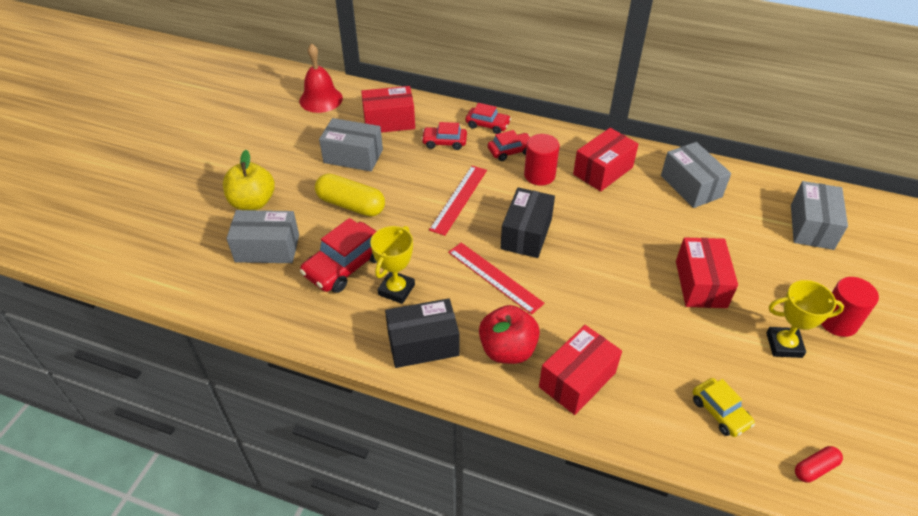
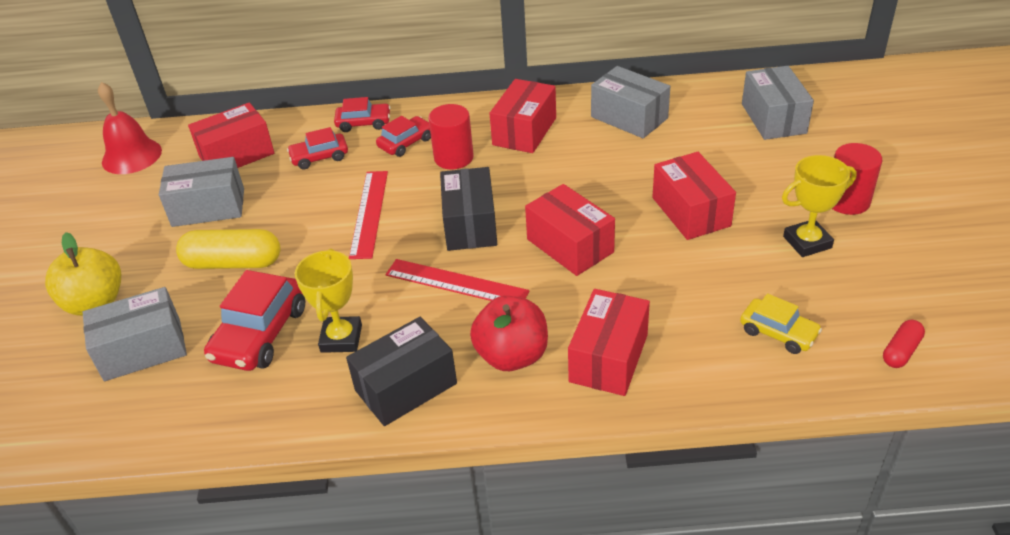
camera: 20 degrees left, 5 degrees down
(592, 278) = (570, 246): none -> red box

